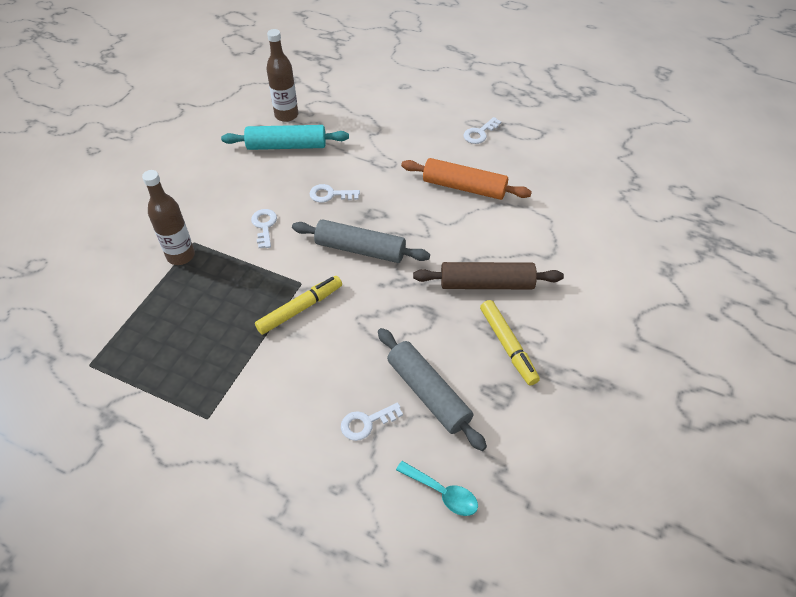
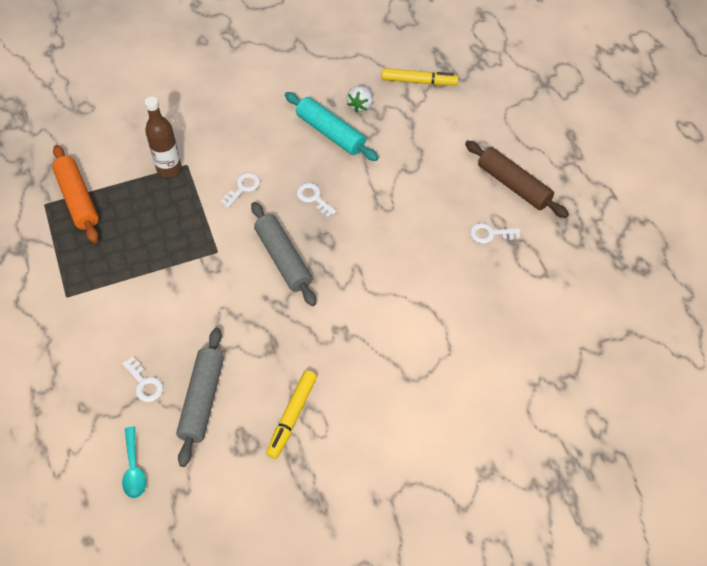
camera: 45 degrees right, 5 degrees up
(286, 115) = (360, 105): brown bottle -> white strawberry
(299, 309) = (195, 270): yellow marker -> yellow marker (418, 81)
(366, 423) = (144, 383): white key -> white key turned 150 degrees counterclockwise
(464, 187) = (417, 270): orange rolling pin -> orange rolling pin (77, 199)
(486, 284) = (336, 360): brown rolling pin -> brown rolling pin (513, 185)

